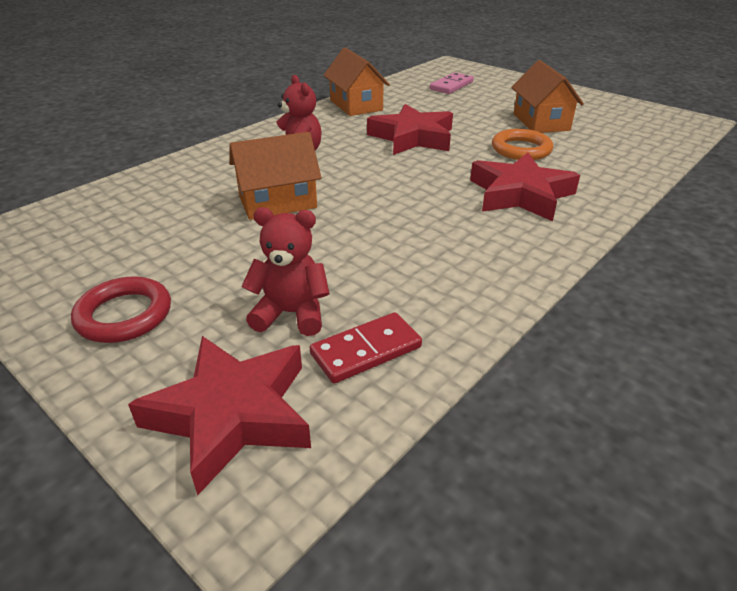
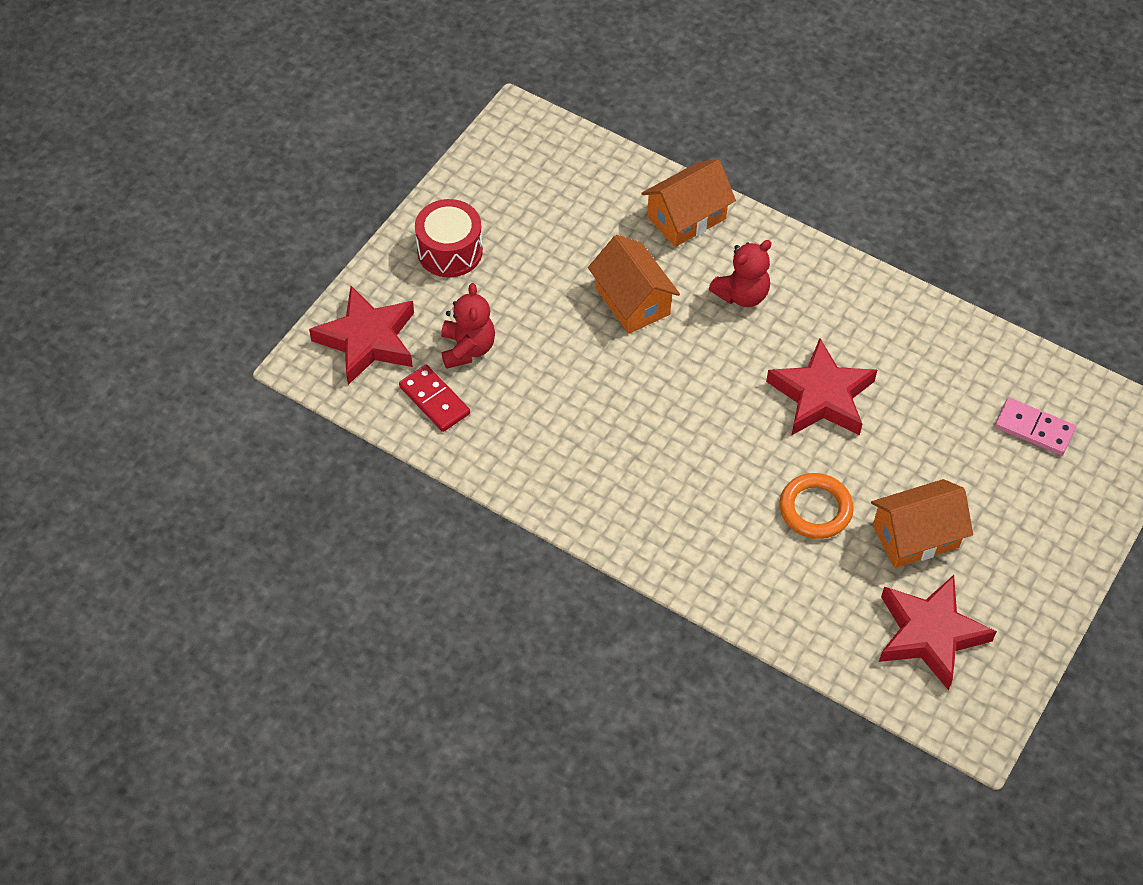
camera: 80 degrees right, 20 degrees up
(124, 315) = (450, 251): red ring -> red drum
(356, 105) = (913, 324): orange house -> orange house (686, 218)
(520, 194) = (695, 503): red star -> red star (929, 634)

